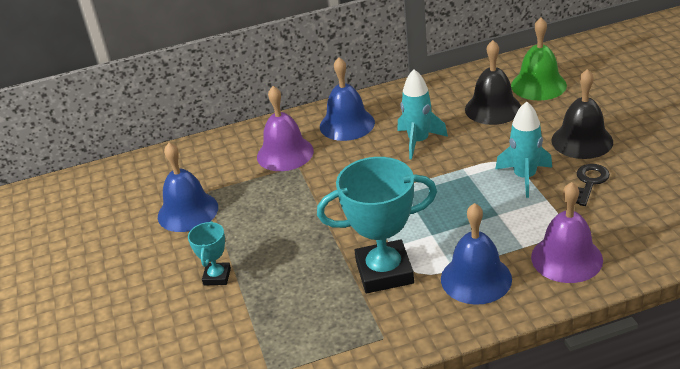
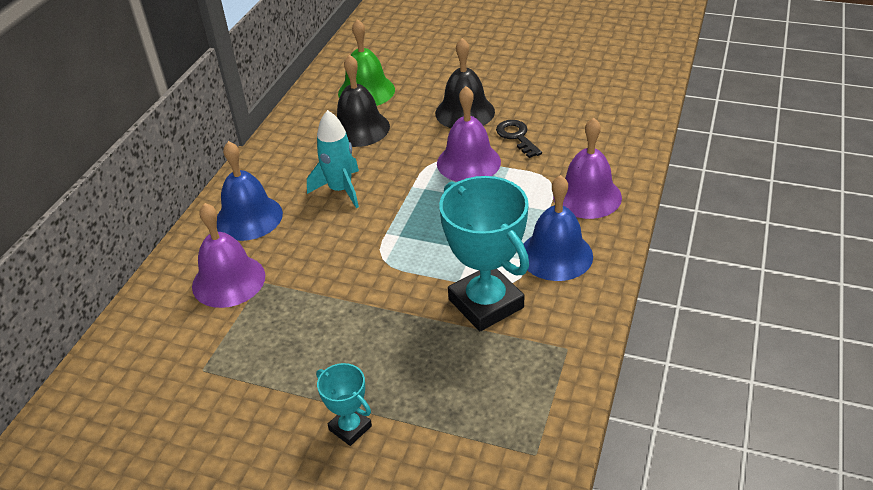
camera: 55 degrees left, 5 degrees up
(188, 211) = (213, 402): blue bell -> none
(384, 272) = (486, 303): turquoise trophy -> turquoise trophy turned 60 degrees counterclockwise
(524, 177) = (468, 162): turquoise rocket -> purple bell

